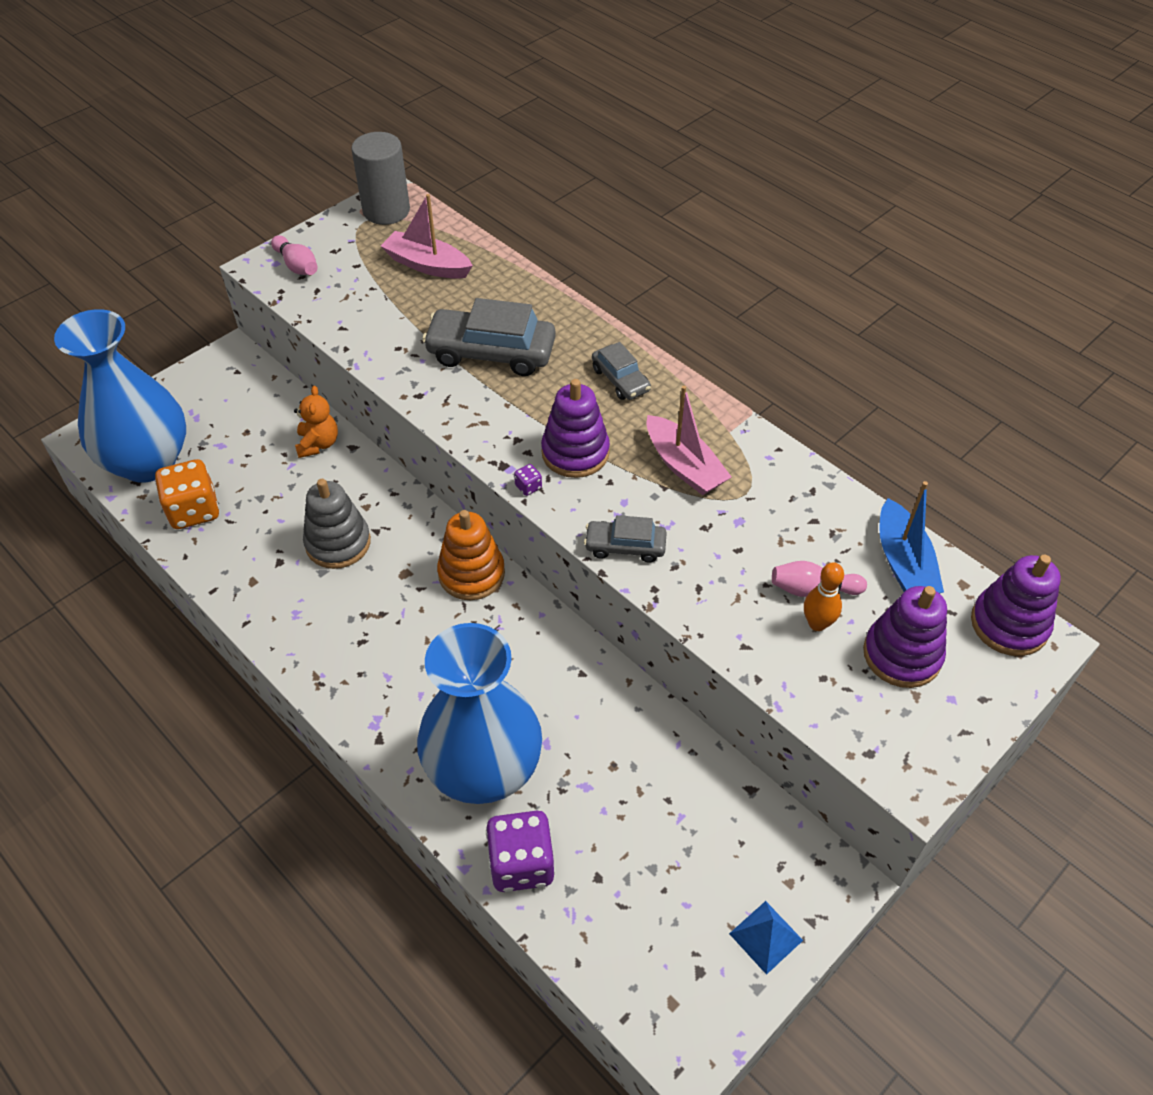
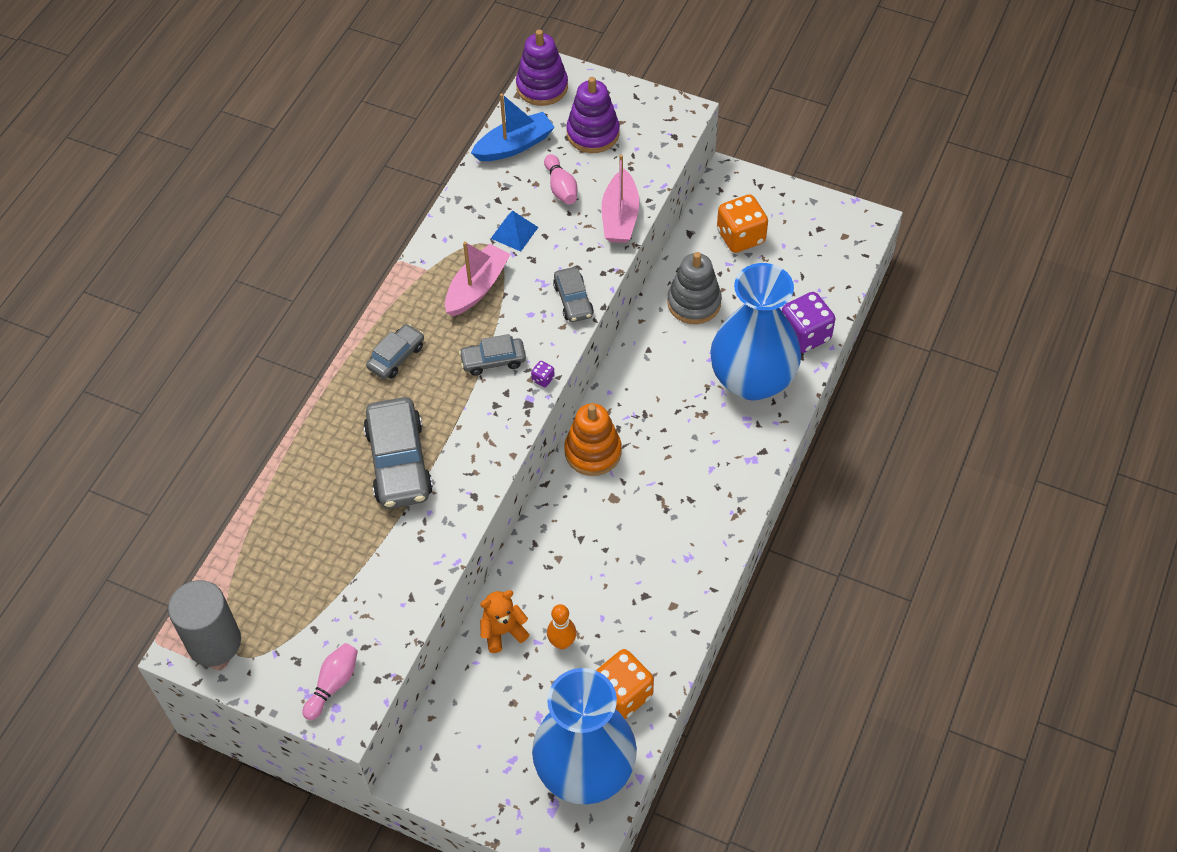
camera: 110 degrees left, 5 degrees up
(338, 543) = (606, 560): grey stacking toy -> grey stacking toy (694, 303)
(427, 265) = (293, 564): pink boat -> pink boat (620, 217)
(575, 452) = (493, 361): purple stacking toy -> grey car
(722, 852) = (740, 237): none -> orange dice
(766, 936) = (781, 204): blue pyramid -> blue pyramid (514, 233)
(817, 623) = (589, 179): orange bowling pin -> orange bowling pin (562, 642)

